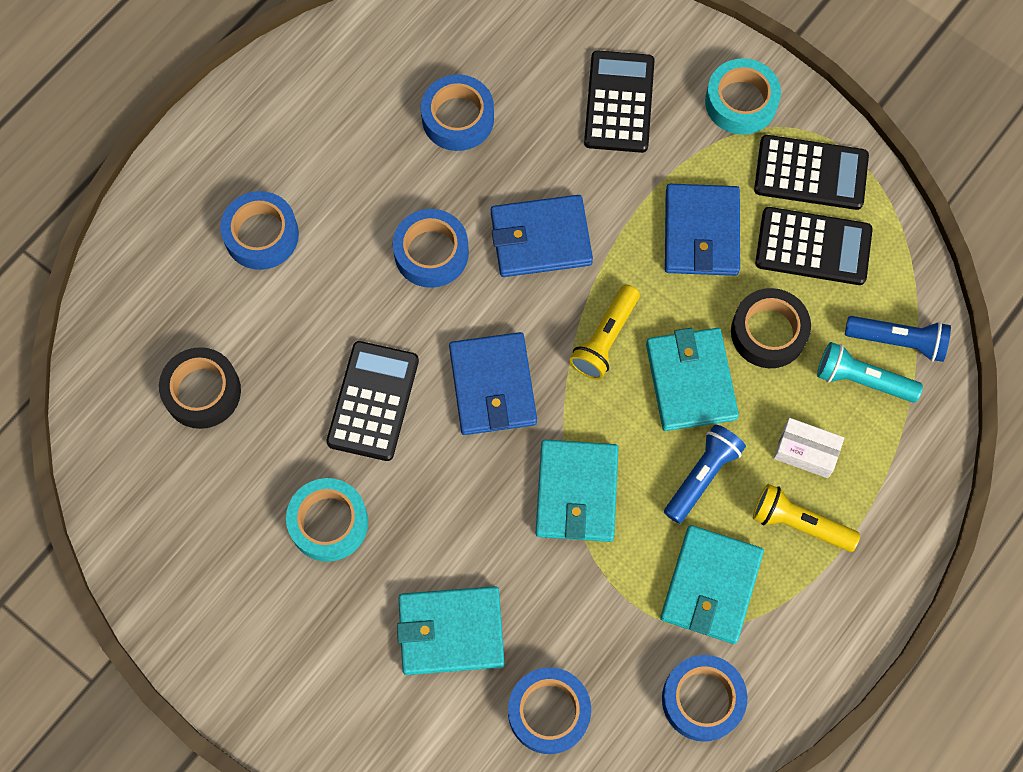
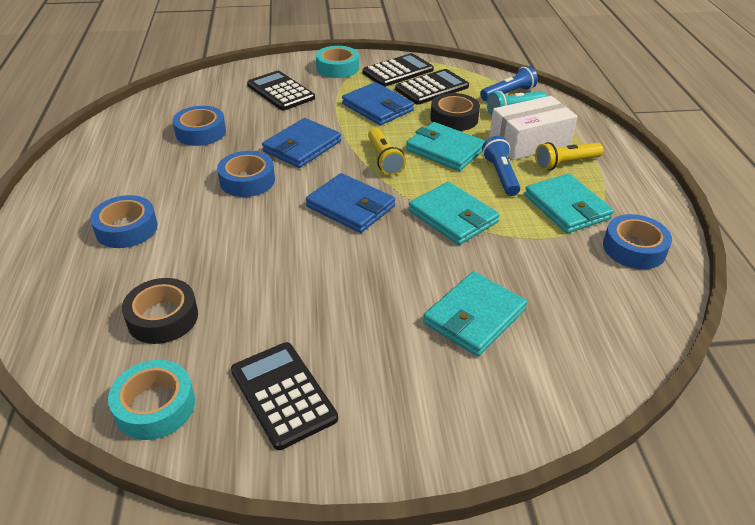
camera: 45 degrees left, 30 degrees down
(328, 522) = (331, 321): turquoise tape -> turquoise tape (155, 406)
(373, 401) = (289, 252): black calculator -> black calculator (283, 394)
(549, 712) = (578, 310): blue tape -> none
(806, 451) = (529, 142): white box -> white box, size x1.85

